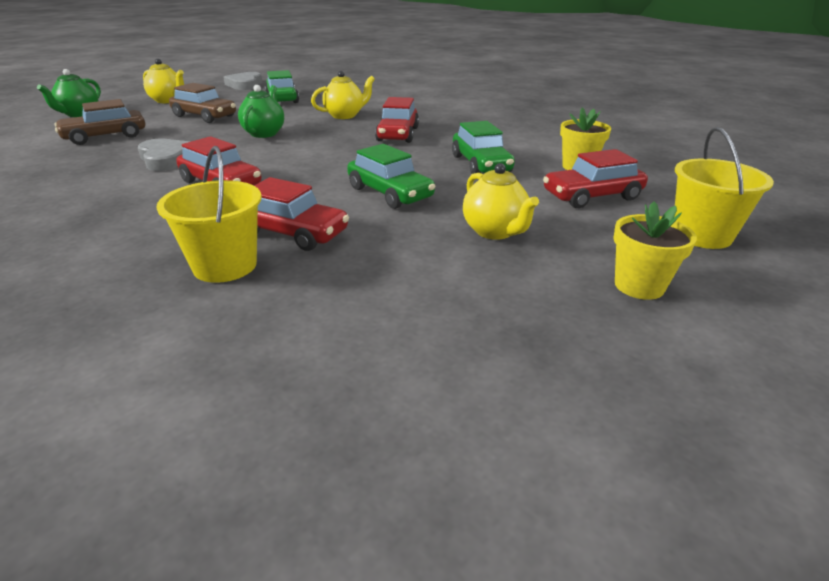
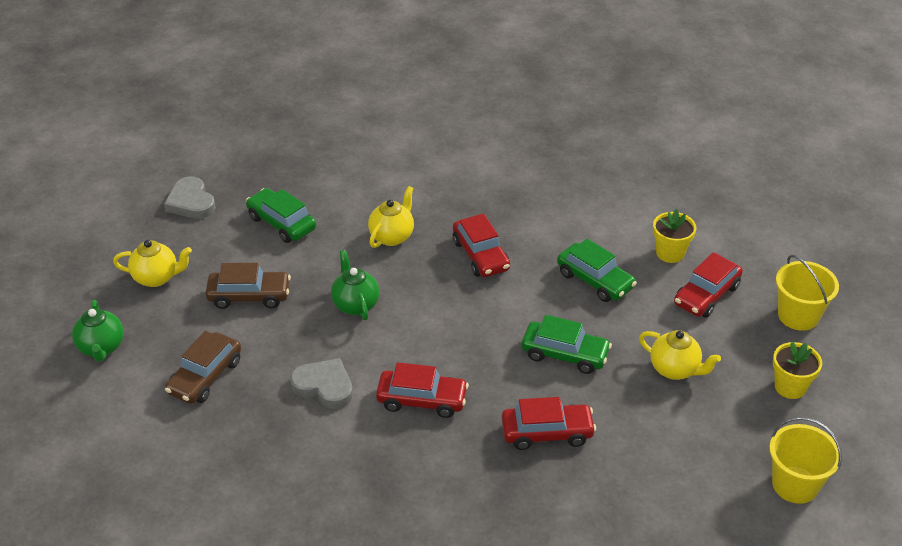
camera: 30 degrees left, 10 degrees up
(225, 266) = (543, 484): yellow bucket -> yellow bucket (795, 484)

